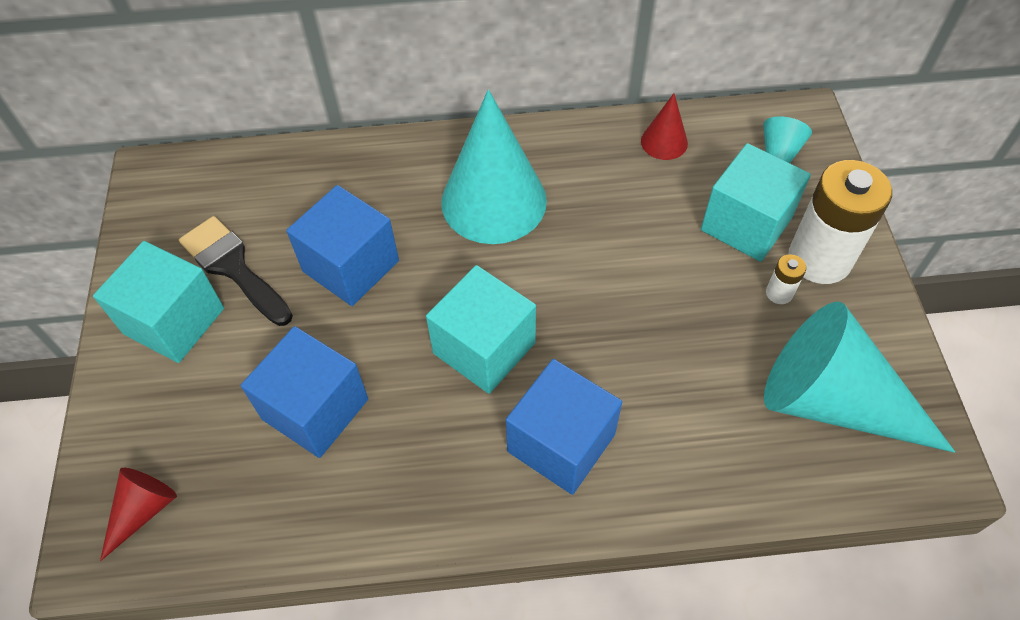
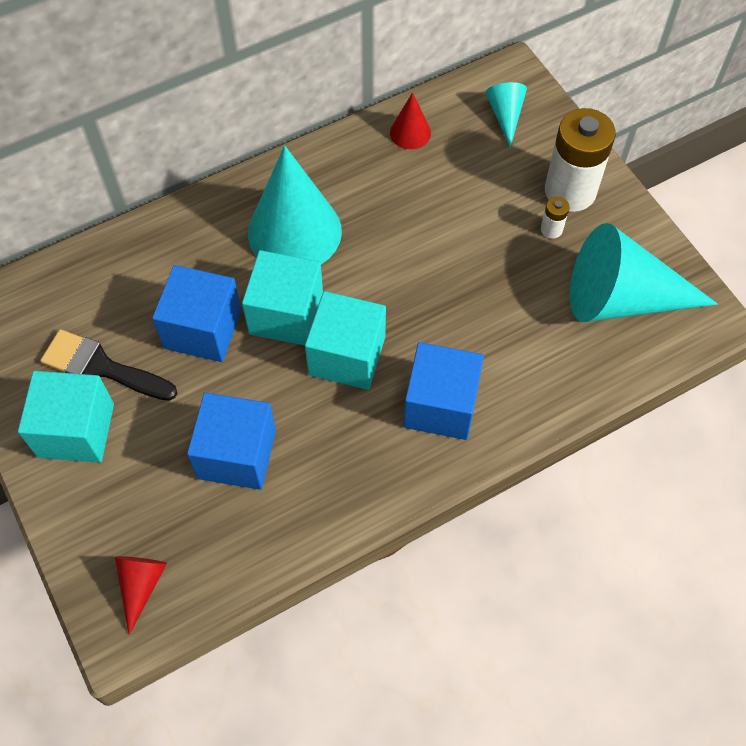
camera: 25 degrees left, 5 degrees up
(746, 224) = (504, 181): turquoise cube -> turquoise cube (286, 314)

